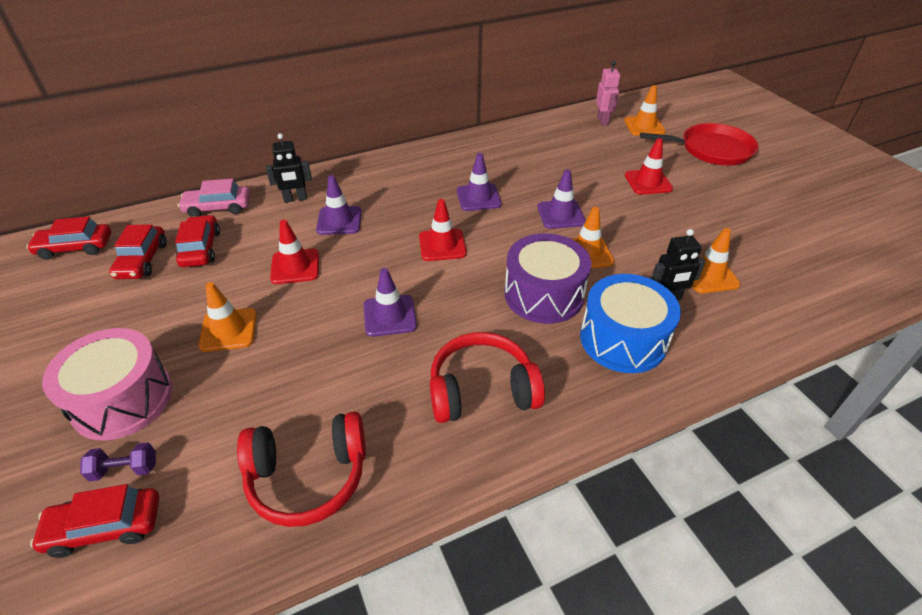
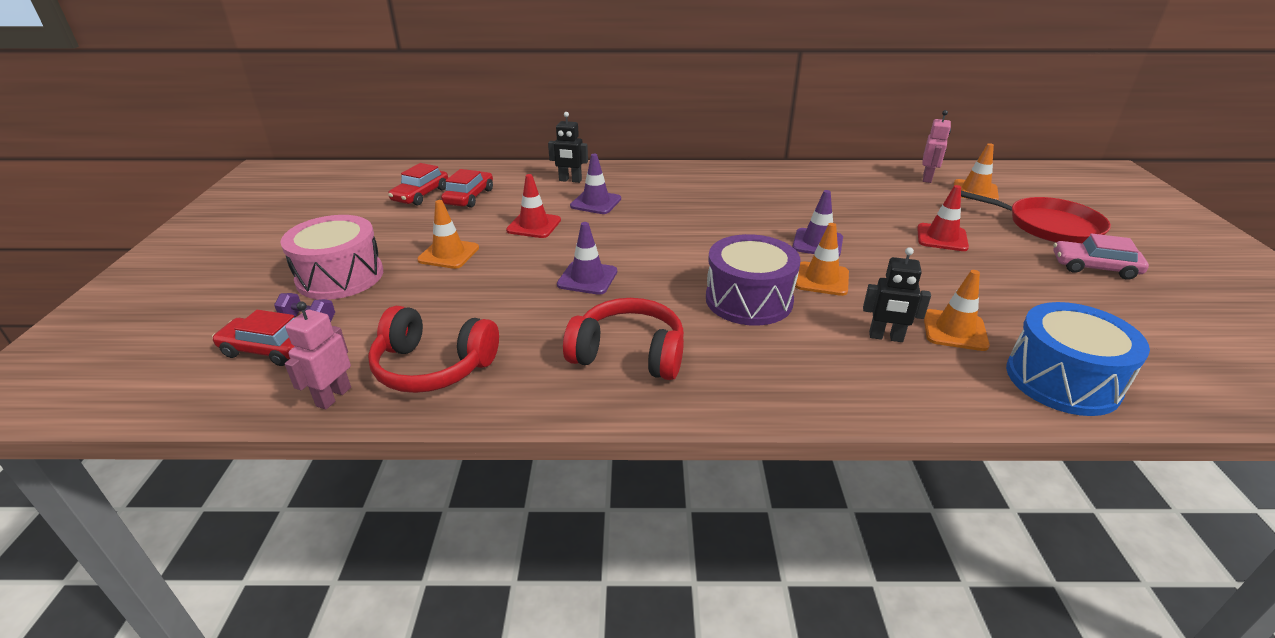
camera: 25 degrees right, 10 degrees down
(75, 247) = (381, 177): red car -> none
(218, 207) = (503, 173): pink car -> pink car (1094, 267)
(226, 556) = (333, 396): none -> pink robot
(442, 245) = (676, 240): red traffic cone -> none
(478, 197) = (740, 213): purple traffic cone -> none
(623, 339) = (807, 356): blue drum -> blue drum (1062, 380)

